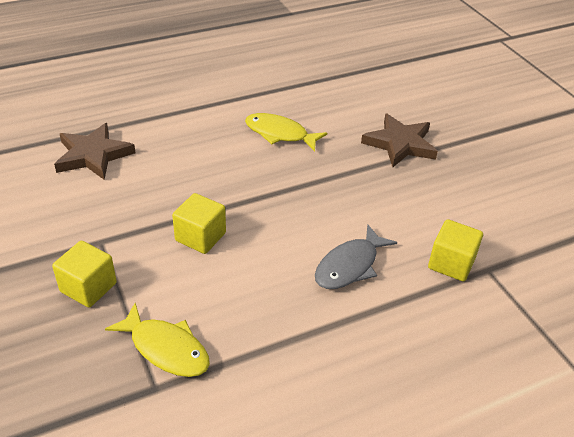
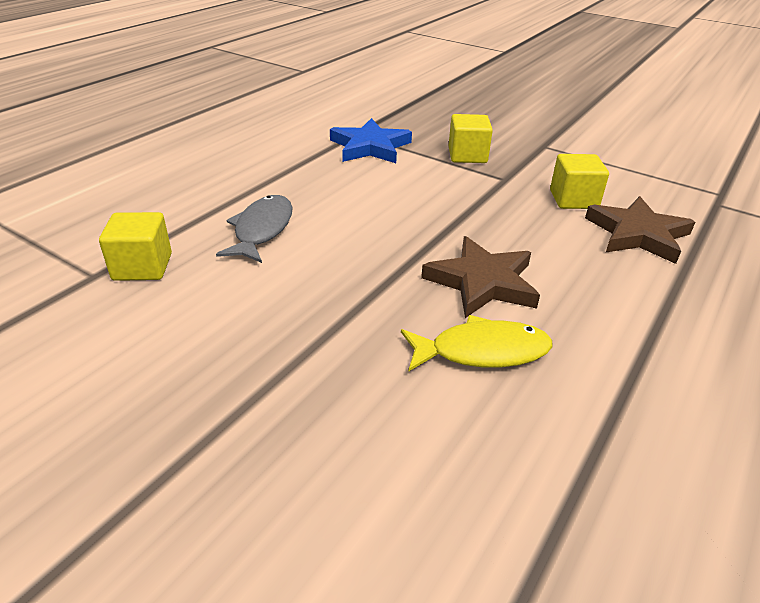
camera: 150 degrees right, 5 degrees down
(166, 348) = (370, 147): yellow fish -> blue star
(200, 237) = (429, 206): yellow cube -> yellow cube (573, 199)
(400, 144) = (274, 421): brown star -> brown star (482, 282)

